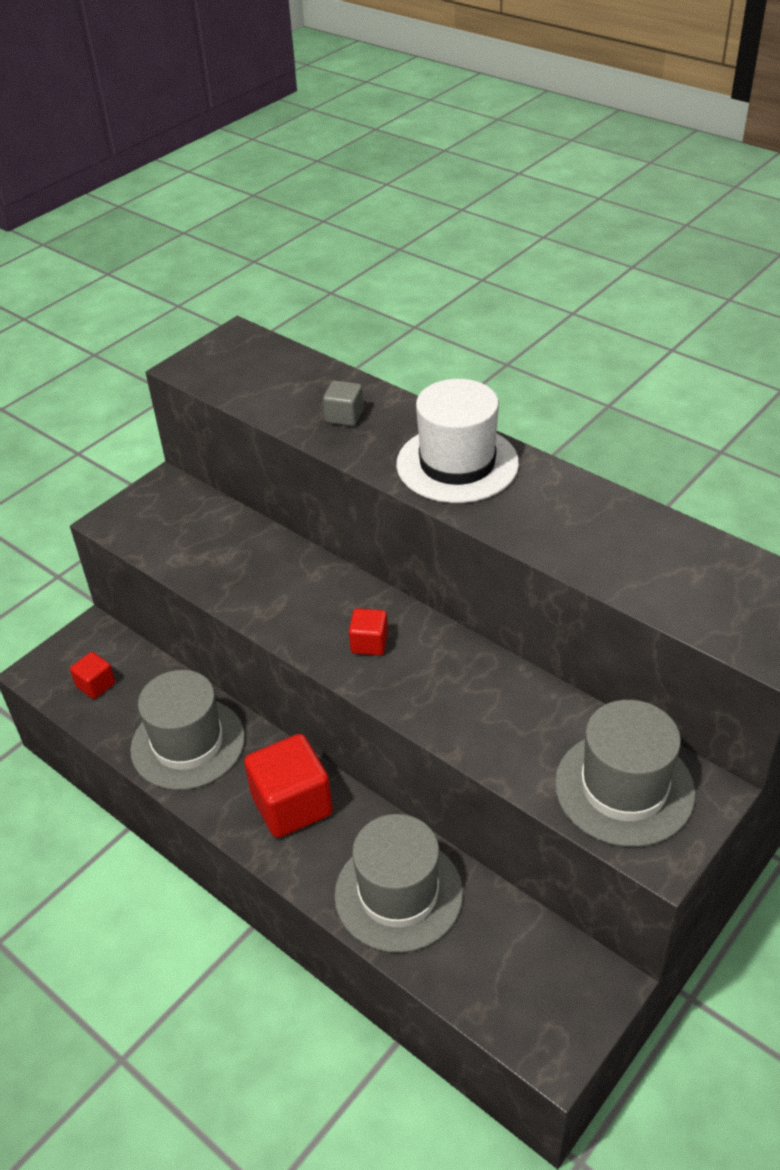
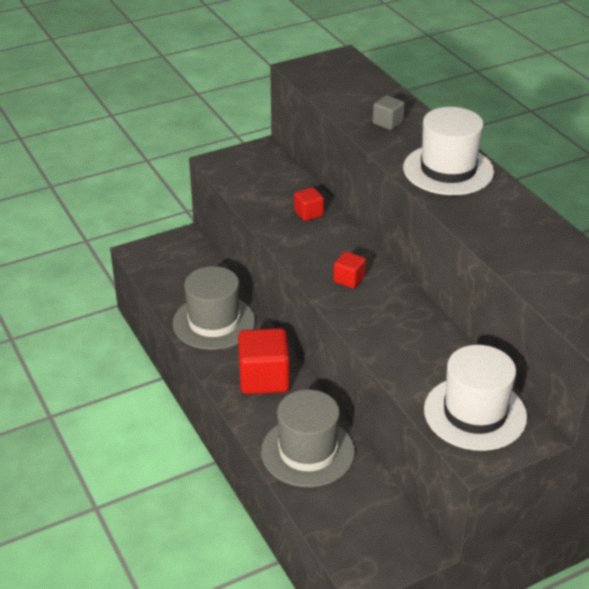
camera: 20 degrees right, 5 degrees down
(96, 685) = (171, 271): red cube -> red cube (308, 213)
(624, 788) = (475, 413): grey hat -> white hat

